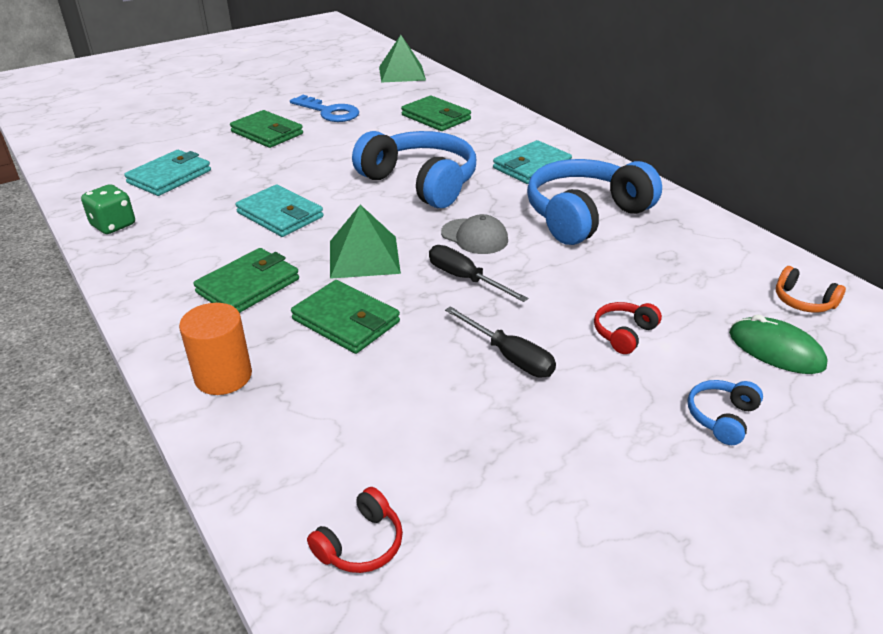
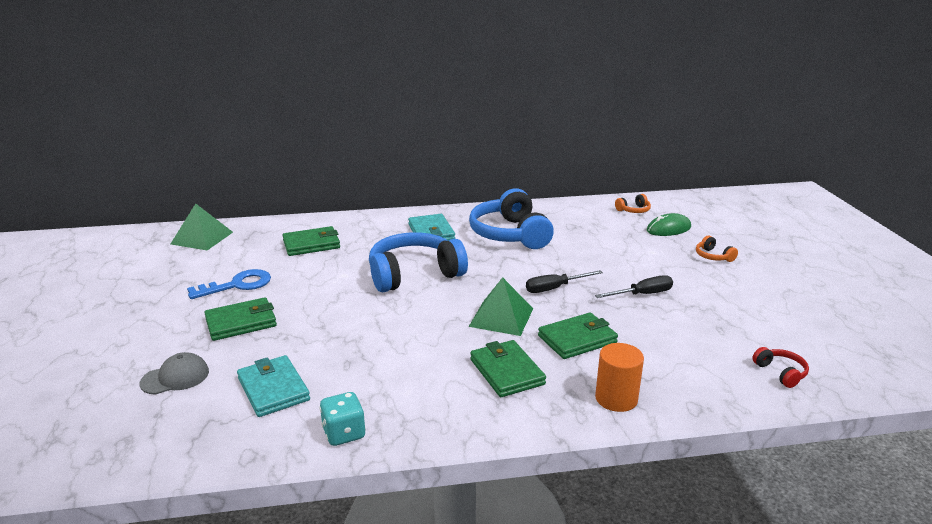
camera: 65 degrees left, 10 degrees down
(113, 225) = (344, 433): green dice -> turquoise dice
(280, 215) = (408, 341): turquoise wallet -> none
(474, 237) = (507, 273): grey cap -> grey cap (175, 377)
(624, 334) = (637, 258): red headphones -> none
(721, 417) = (713, 256): blue headphones -> orange headphones

